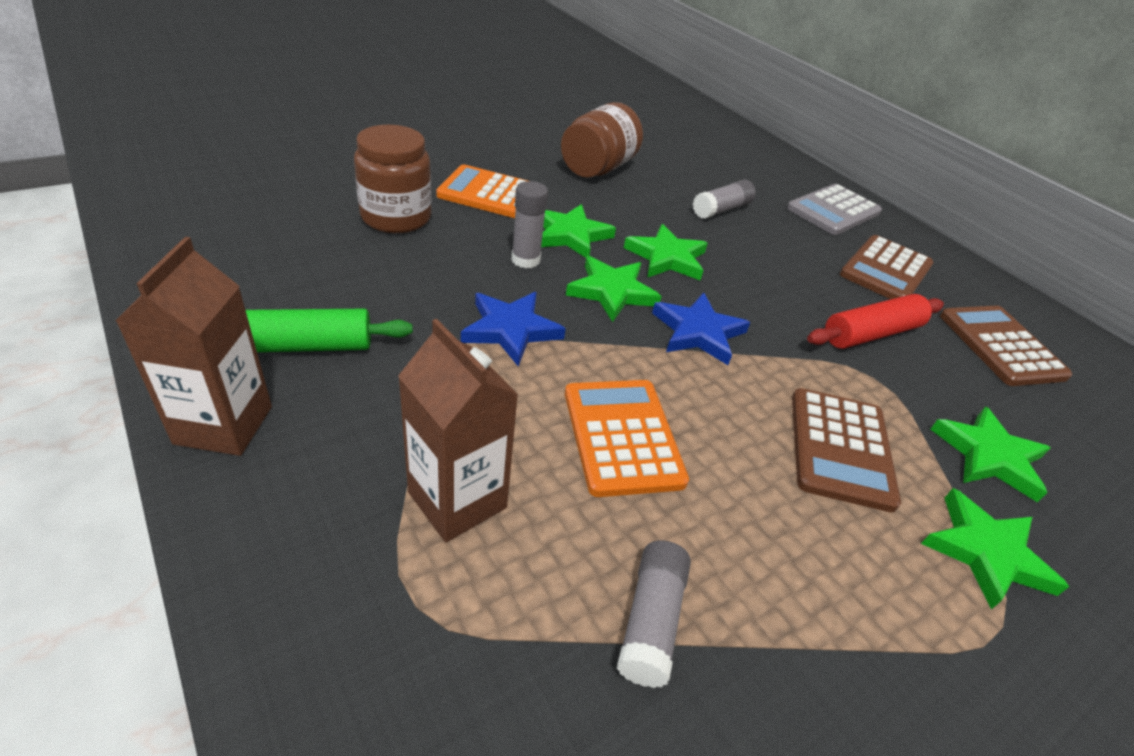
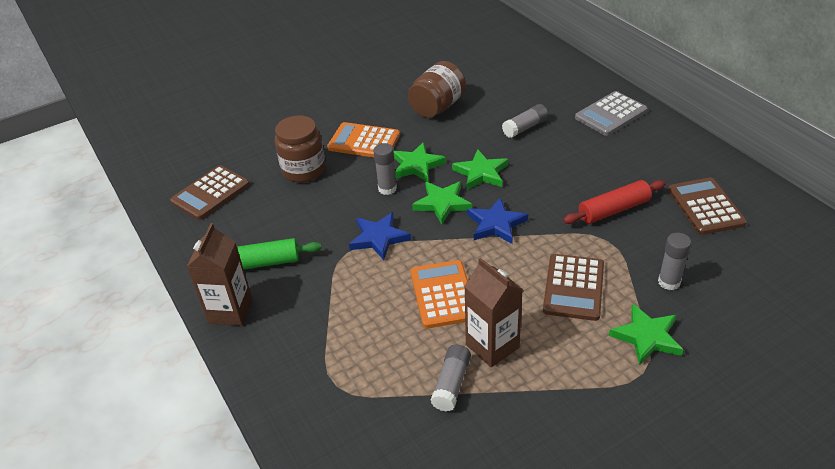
camera: 10 degrees right, 0 degrees up
(457, 500) = (353, 336): brown carton -> brown carton (492, 346)
(886, 270) = (638, 159): brown calculator -> brown calculator (210, 193)
(989, 456) = (669, 282): green star -> grey glue stick

